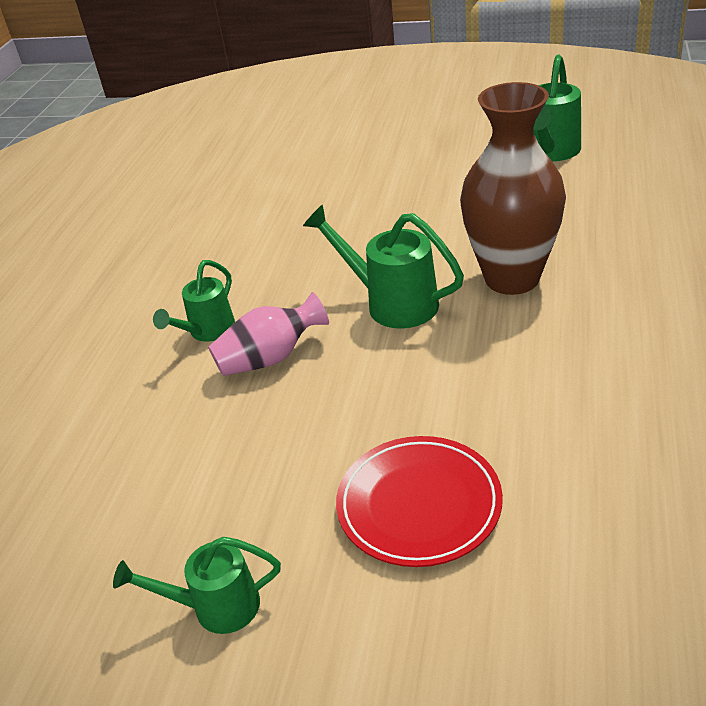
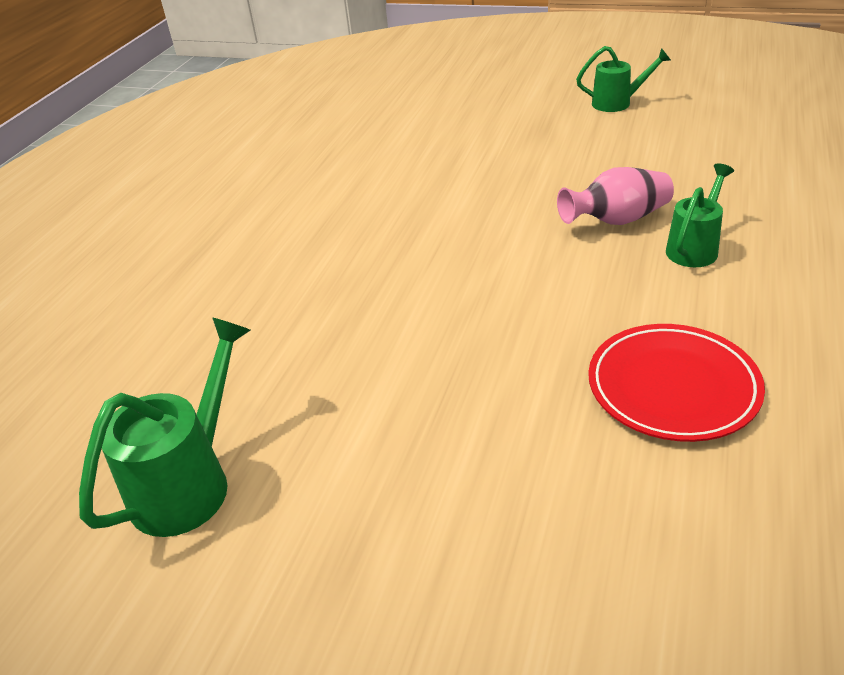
camera: 175 degrees left, 0 degrees up
(393, 303) = (492, 260): green watering can -> none
(419, 505) = (493, 135): red plate -> red plate (672, 387)
(512, 278) = (362, 274): brown vase -> none

